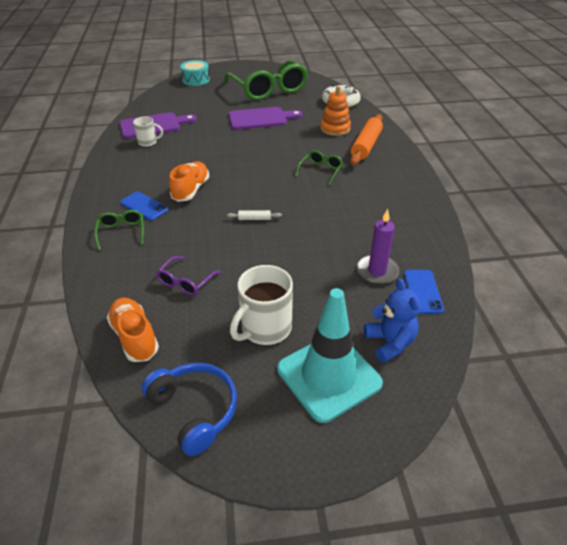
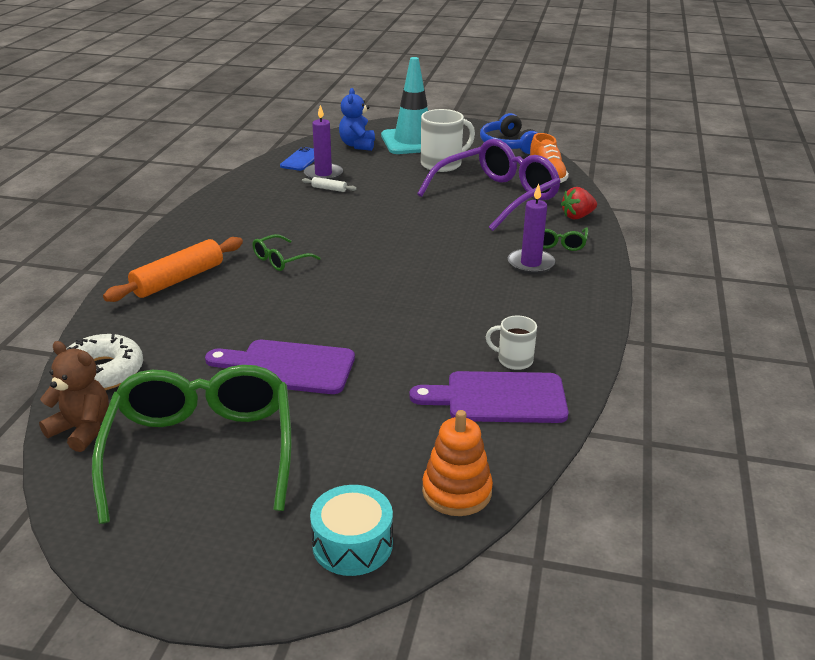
camera: 160 degrees left, 10 degrees down
(102, 271) = (577, 216): none -> red strawberry
(144, 206) = (530, 264): blue phone -> purple candle
(185, 282) = (497, 197): purple glasses -> purple glasses, size x2.31
(191, 190) = (465, 271): orange shoe -> none
(254, 219) = (404, 228): white rolling pin -> white rolling pin (329, 189)
(320, 86) = (82, 430): none -> brown teddy bear
(335, 128) = (185, 317): orange stacking toy -> orange stacking toy (456, 492)

